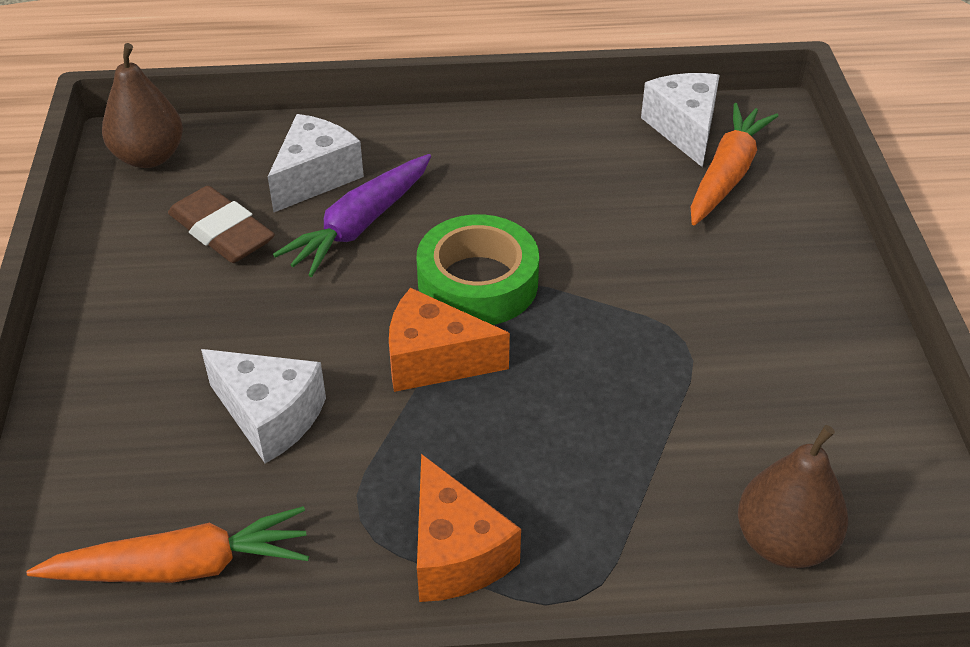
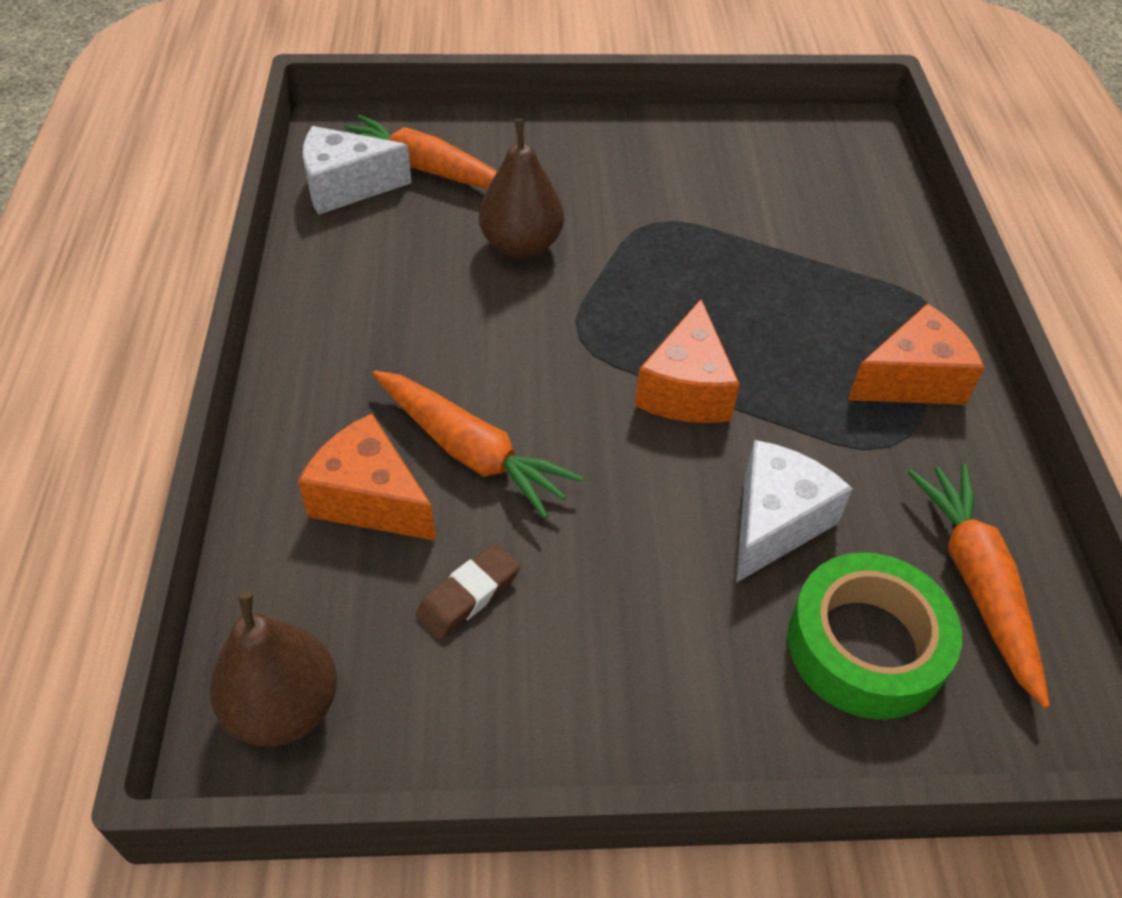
camera: 90 degrees left, 5 degrees up
(222, 232) = (468, 595): brown eraser -> brown eraser, size x0.65
(315, 177) = (370, 499): white cheese -> orange cheese
(360, 225) = (471, 452): purple carrot -> orange carrot
(478, 283) = (574, 353): green tape -> green tape (866, 645)
(784, 542) = (858, 198): brown pear -> brown pear (521, 245)

